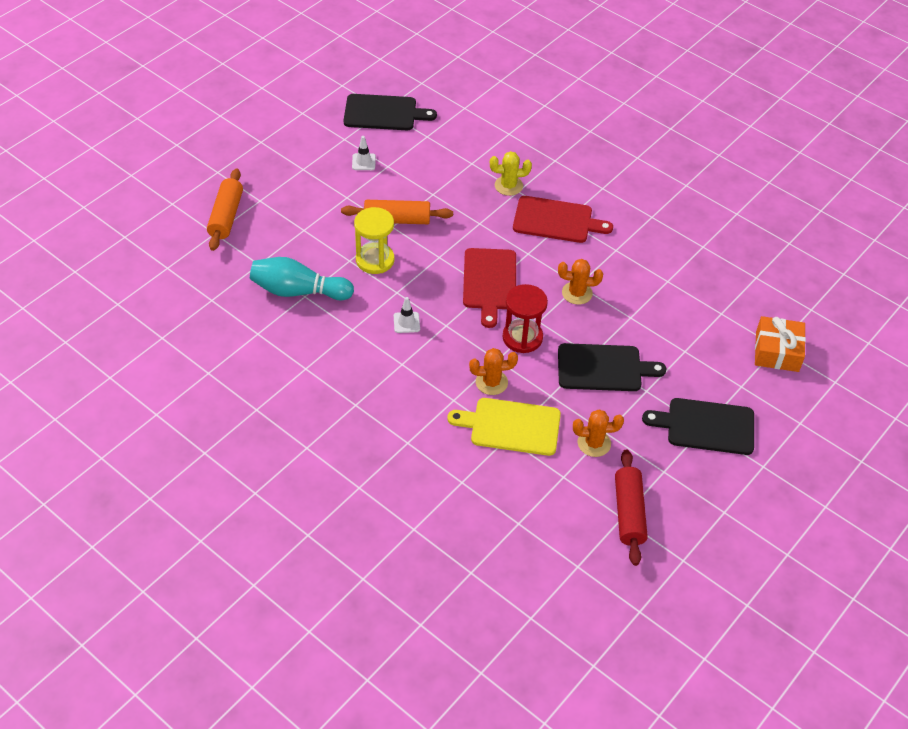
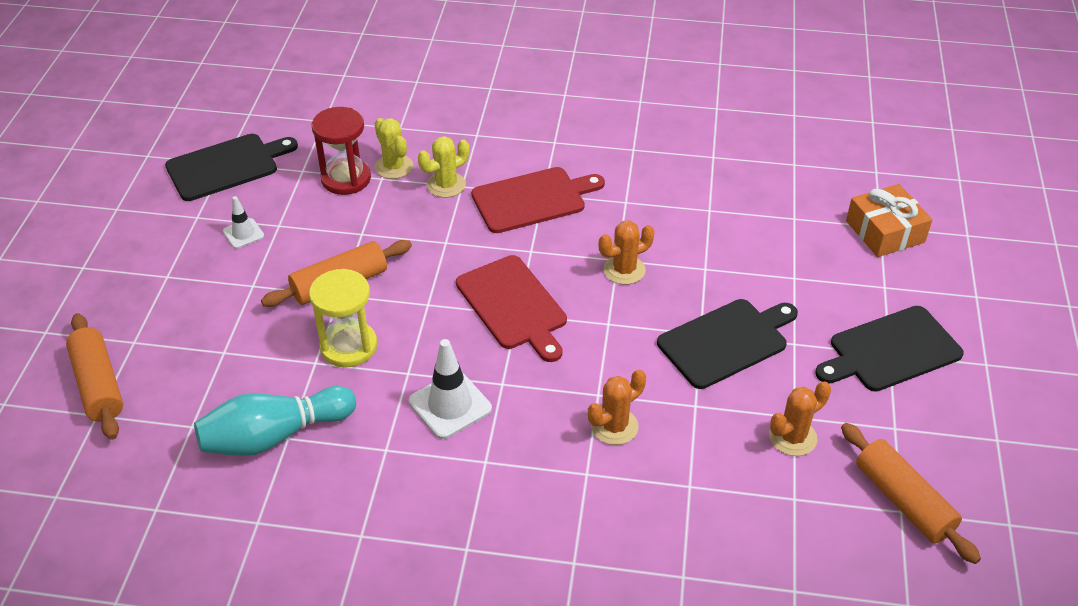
camera: 30 degrees left, 5 degrees down
(406, 322) = (450, 405): white traffic cone -> white traffic cone, size x1.72
(485, 159) = (394, 166): none -> yellow cactus
(511, 426) = (682, 469): yellow cutting board -> none
(522, 337) = (605, 352): red hourglass -> red hourglass (346, 179)
(628, 513) = (903, 501): red rolling pin -> orange rolling pin

